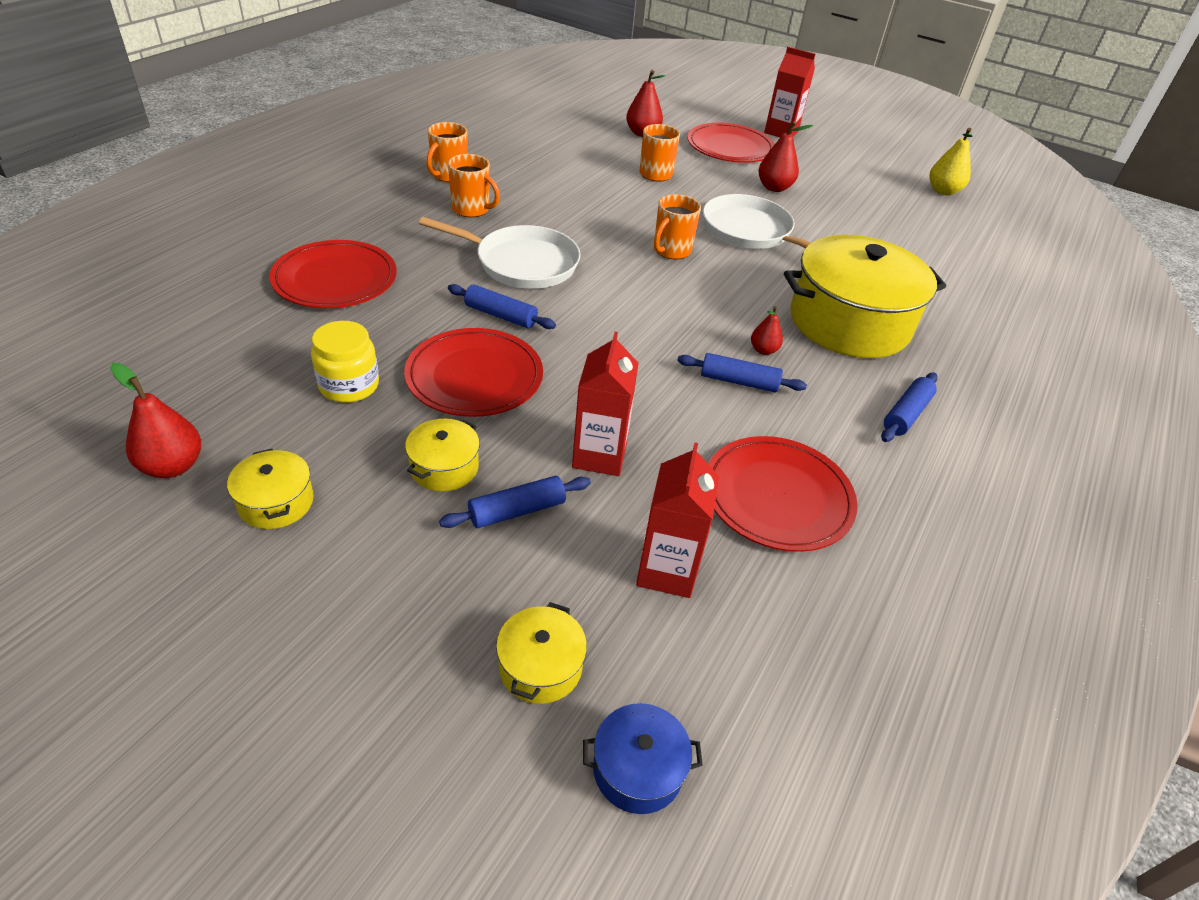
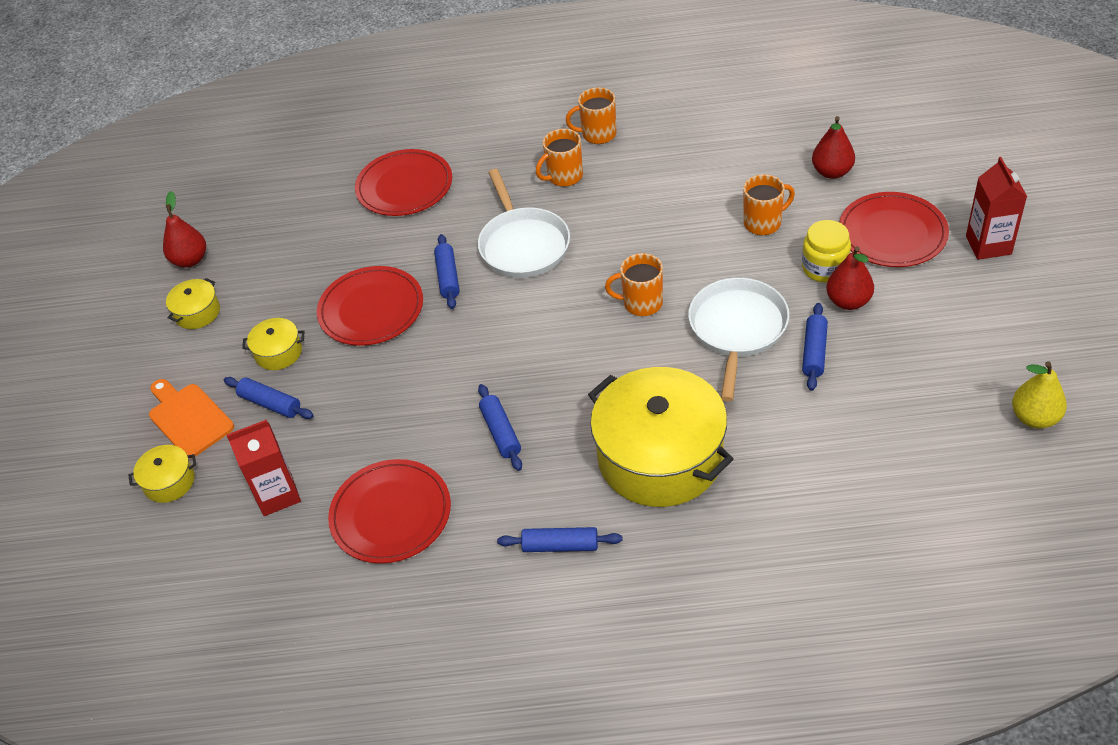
camera: 65 degrees right, 5 degrees up
(349, 385) = (310, 268): yellow jar -> yellow jar (824, 268)
(450, 594) = (188, 418): none -> orange cutting board
(471, 209) = (564, 176): orange mug -> orange mug turned 60 degrees clockwise
(599, 455) = (350, 409): red carton -> none
(638, 769) = (135, 555): blue pot -> none
(763, 350) = (557, 426): red pear -> none
(808, 220) = (814, 352): none -> blue rolling pin

